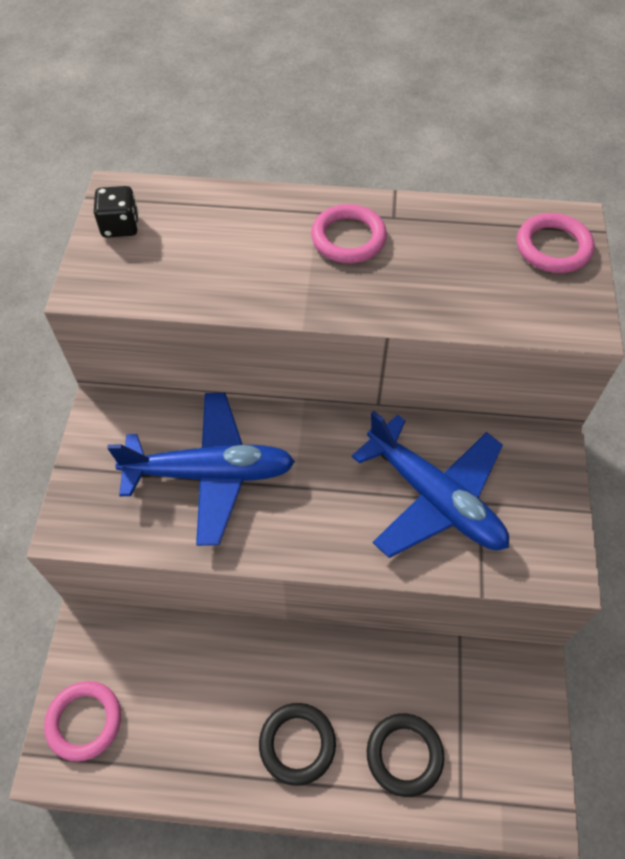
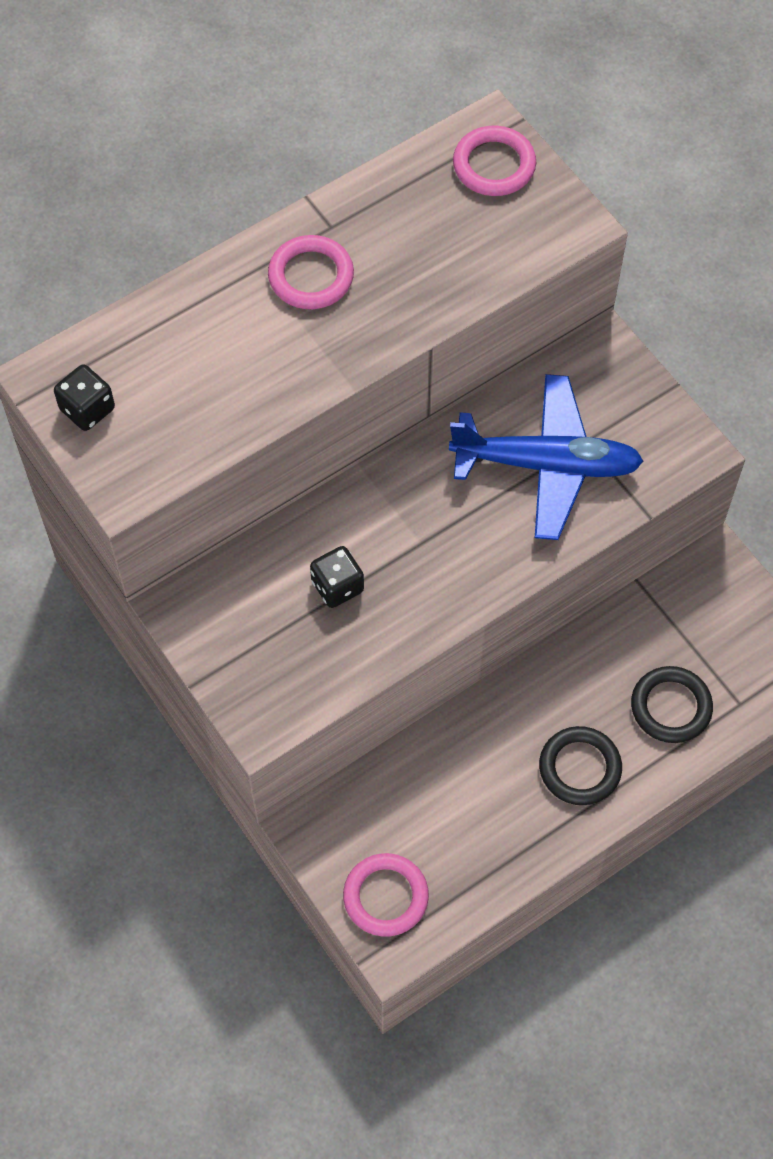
camera: 40 degrees left, 5 degrees up
(210, 473) = (337, 586): blue plane -> black dice

